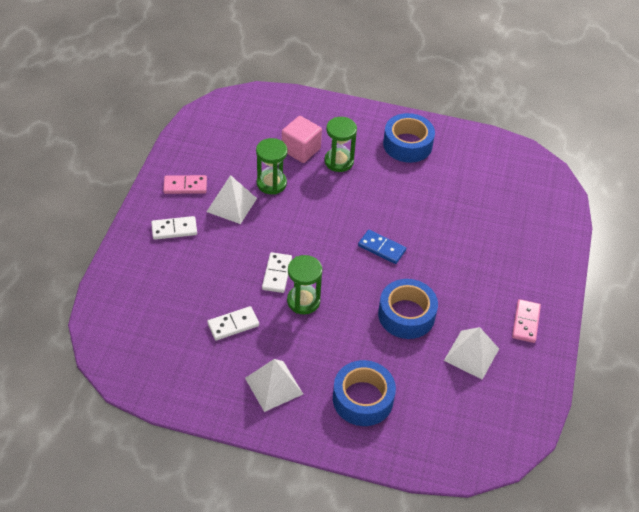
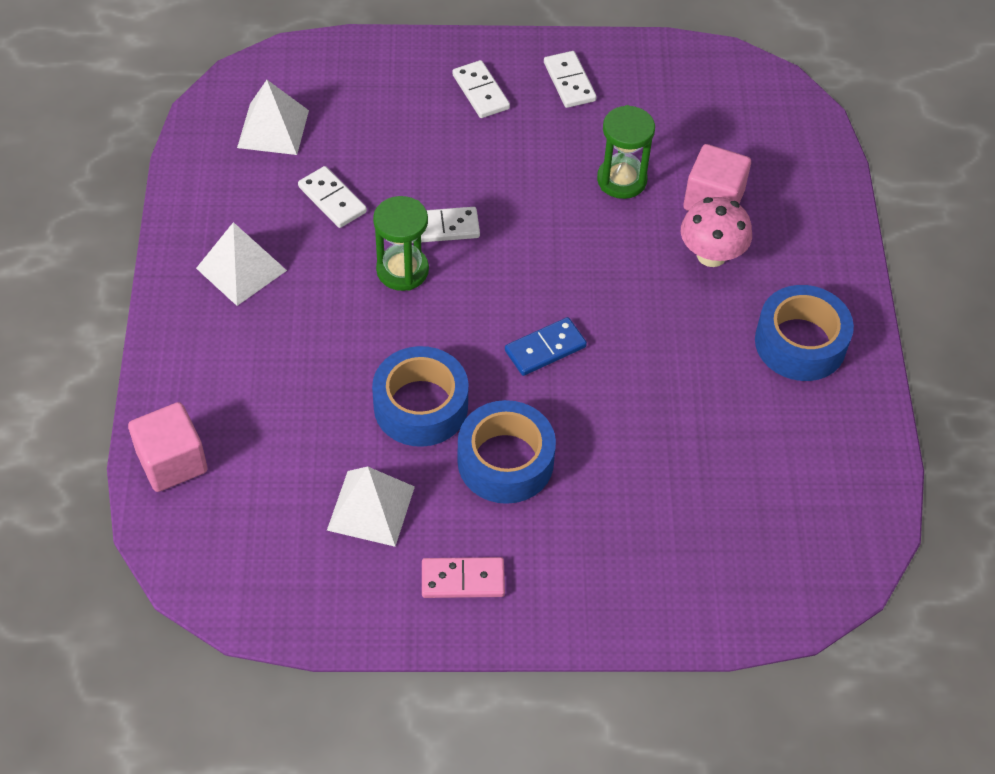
camera: 75 degrees right, 5 degrees up
(185, 186) = (569, 82): pink domino -> white domino
(231, 205) = (556, 143): white pyramid -> white pyramid (273, 129)
(339, 161) = (711, 255): green hourglass -> pink mushroom
(363, 399) = (247, 378): blue tape -> blue tape (505, 461)
(381, 248) = (545, 348): blue domino -> blue domino turned 45 degrees clockwise
(416, 452) = (172, 462): none -> pink cube

